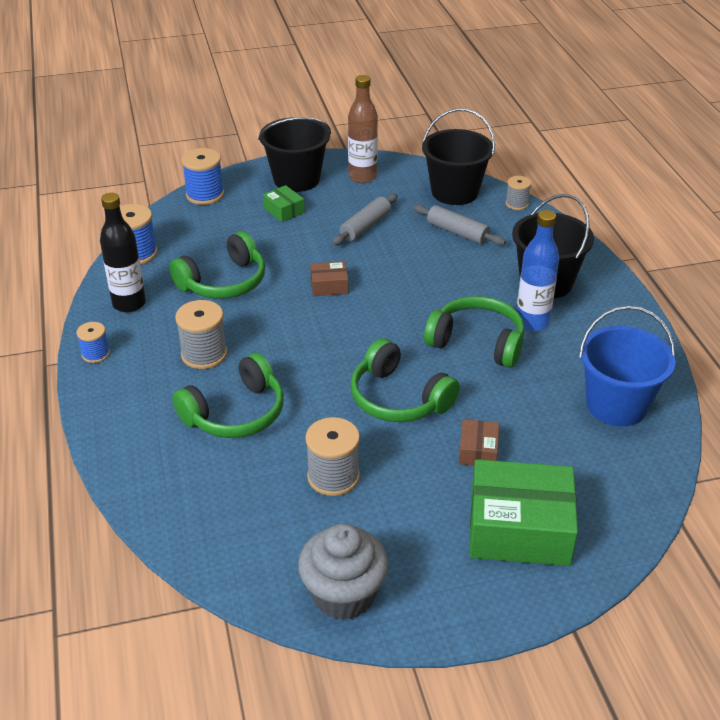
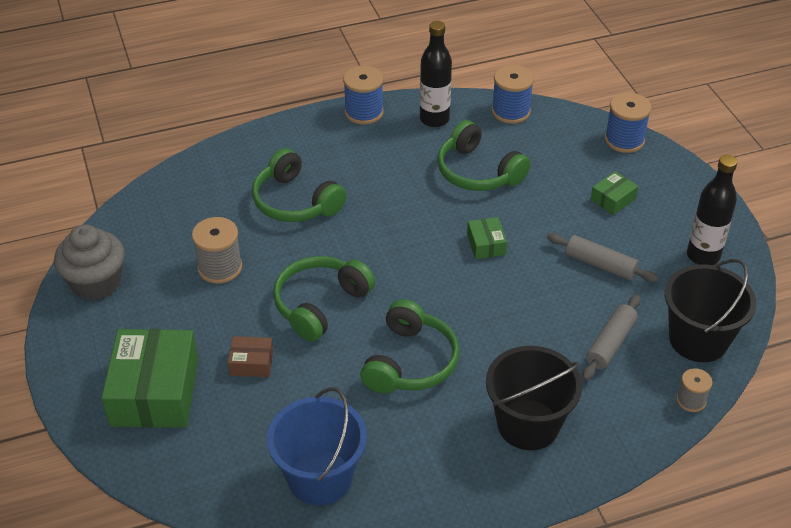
camera: 85 degrees right, 5 degrees up
(95, 354) = (364, 112): blue spool -> blue spool, size x1.66
(204, 354) = (370, 173): grey spool -> none
(296, 179) = (678, 203): black bucket -> none
(329, 286) = (486, 244): brown box -> green box
(362, 177) = (703, 256): brown bottle -> black bottle
(532, 322) = (451, 409): blue bottle -> none

